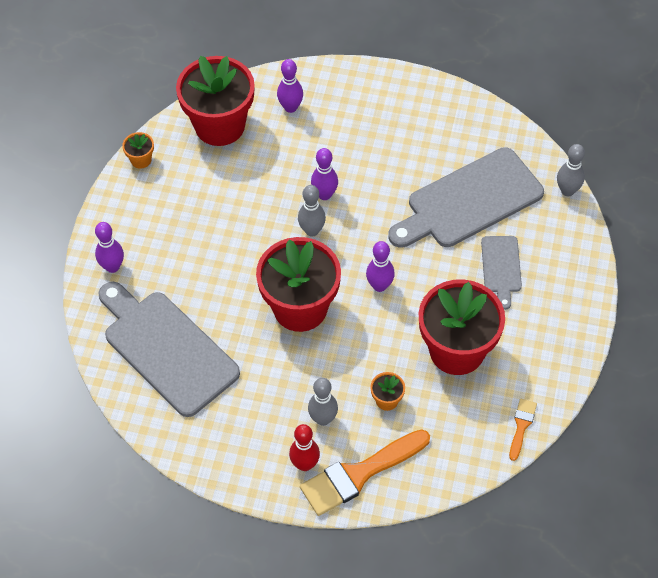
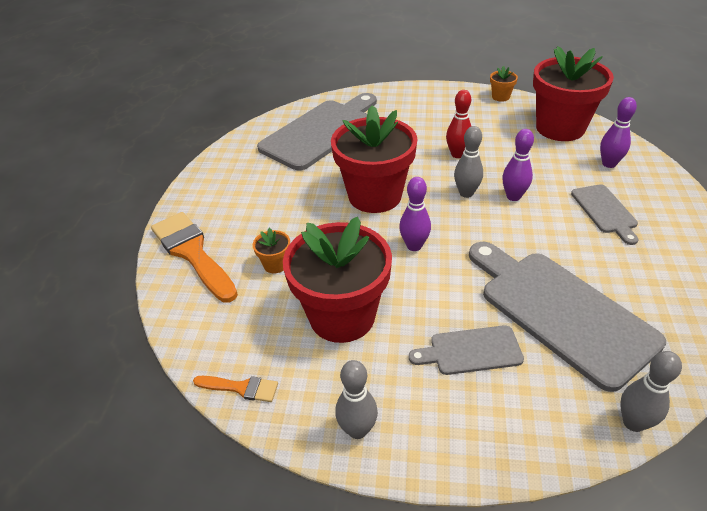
camera: 85 degrees right, 15 degrees down
(112, 267) = (392, 99): purple bowling pin -> none
(305, 464) = (207, 217): red bowling pin -> red bowling pin (457, 154)
(323, 419) = (254, 223): grey bowling pin -> grey bowling pin (357, 430)
(358, 134) = (605, 211): none -> grey cutting board

